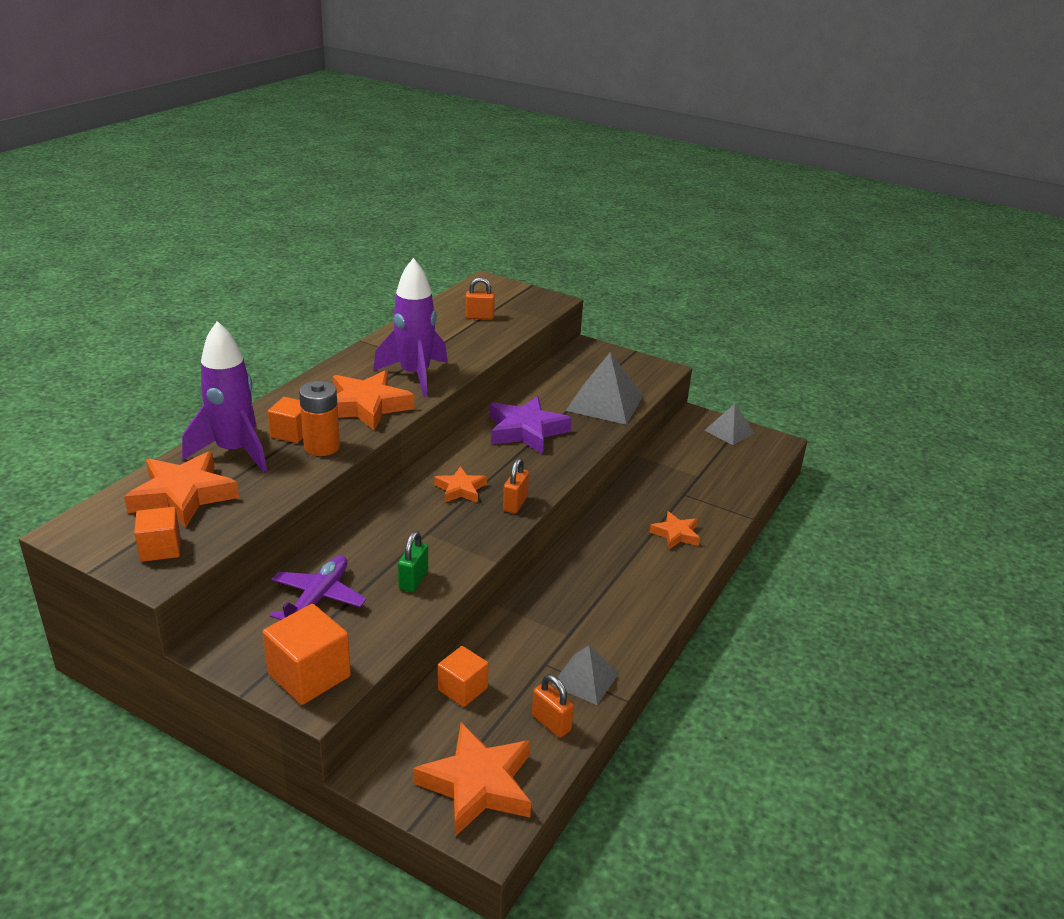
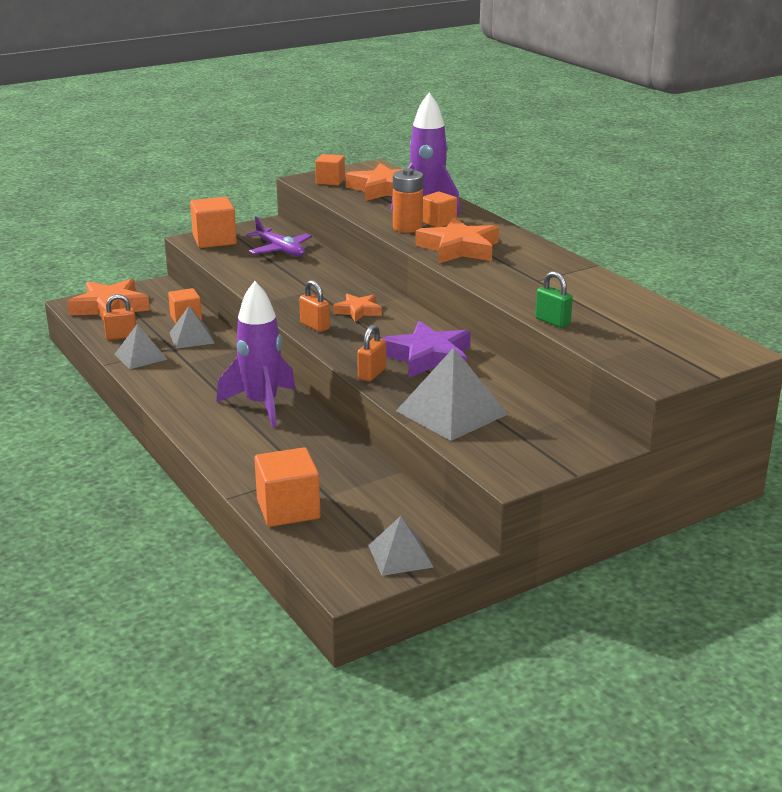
camera: 120 degrees right, 5 degrees down
(413, 580) = (264, 277): green padlock -> green padlock (552, 322)
(415, 376) = (501, 273): purple rocket -> purple rocket (262, 405)
(479, 317) = (625, 325): orange padlock -> orange padlock (372, 374)
(510, 659) = (191, 338): none -> grey pyramid
(676, 534) = (248, 445): orange star -> none
(733, 486) = (288, 509): none -> orange cube

